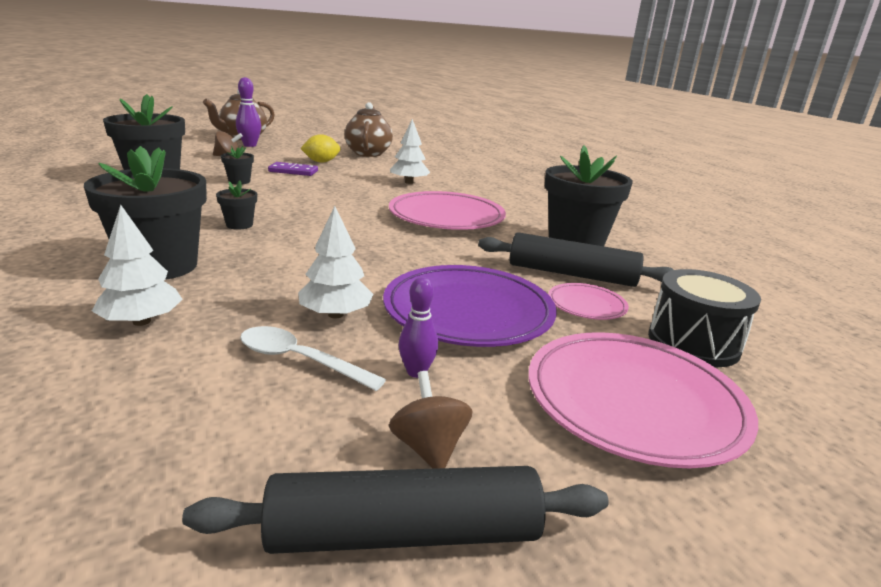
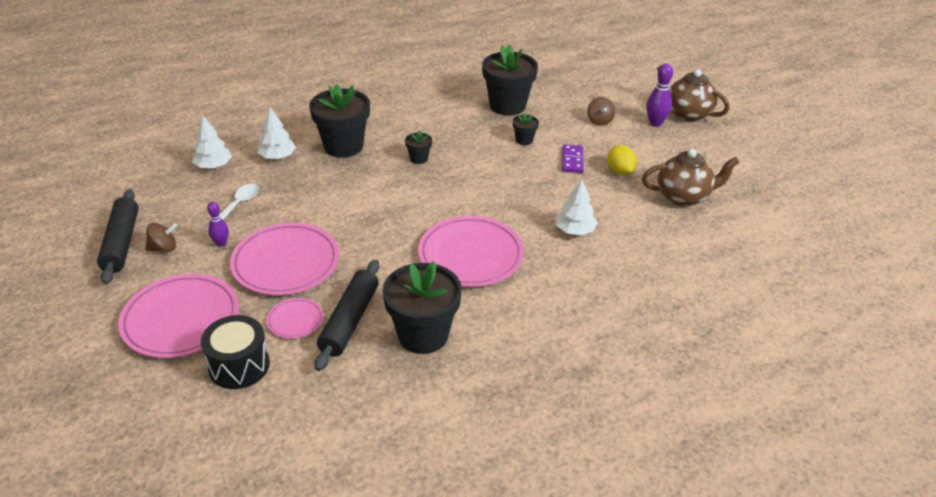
camera: 90 degrees right, 15 degrees up
(336, 314) = (283, 213): white tree -> white tree (213, 166)
(468, 312) = (286, 263): purple plate -> pink plate

